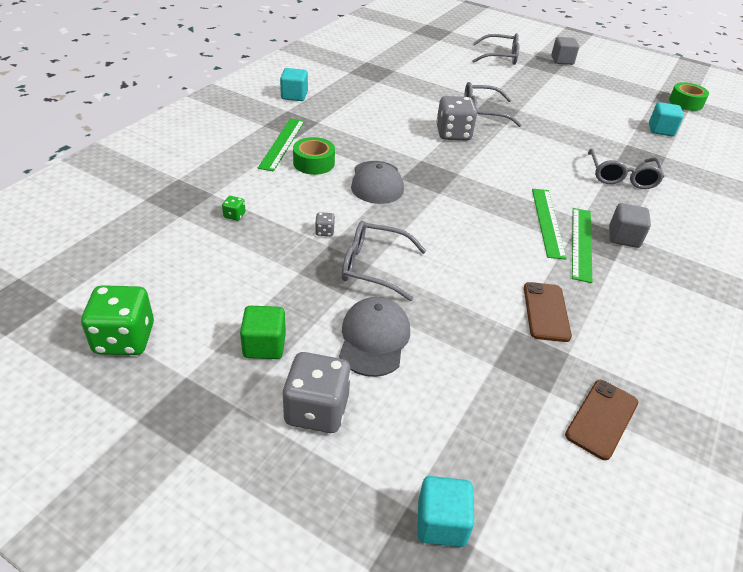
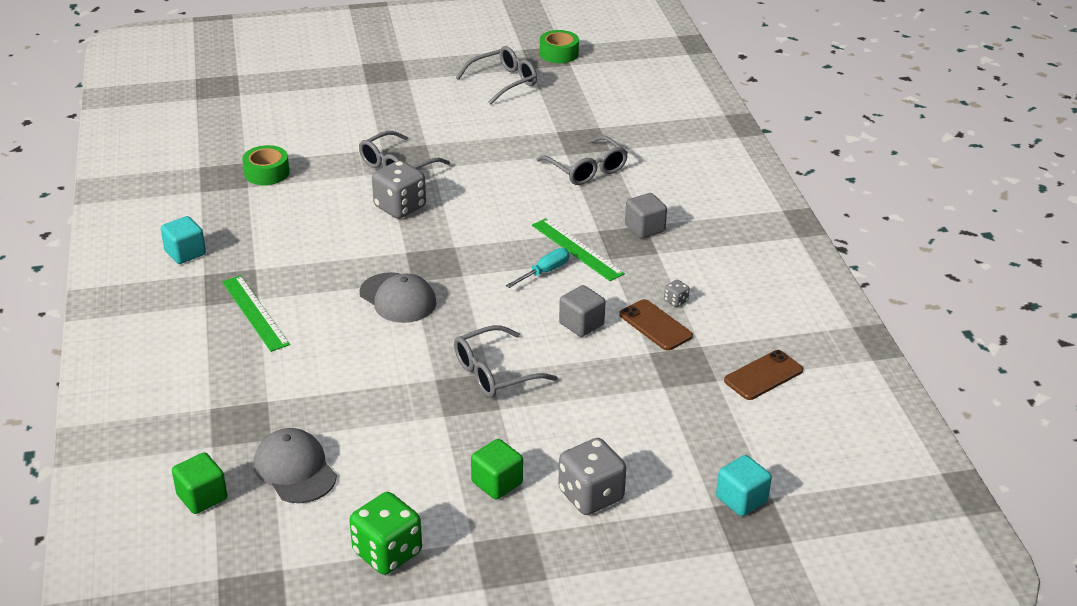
camera: 40 degrees left, 5 degrees down
(92, 224) = (202, 497): none -> green cube
(234, 215) = (319, 406): green dice -> none
(314, 163) = (314, 314): green tape -> green tape (267, 173)
(324, 232) = (416, 370): grey dice -> grey dice (676, 301)
(374, 339) = (566, 424): grey cap -> grey cap (295, 469)
(500, 57) = (331, 85): grey glasses -> grey glasses (503, 82)
(502, 223) = (544, 272): none -> turquoise screwdriver
(562, 60) = (397, 58): grey cube -> grey cube (581, 324)
(581, 243) = (621, 253): green ruler -> none
(602, 419) = (763, 375): brown phone -> brown phone turned 60 degrees clockwise
(661, 130) = (569, 99): turquoise cube -> none

